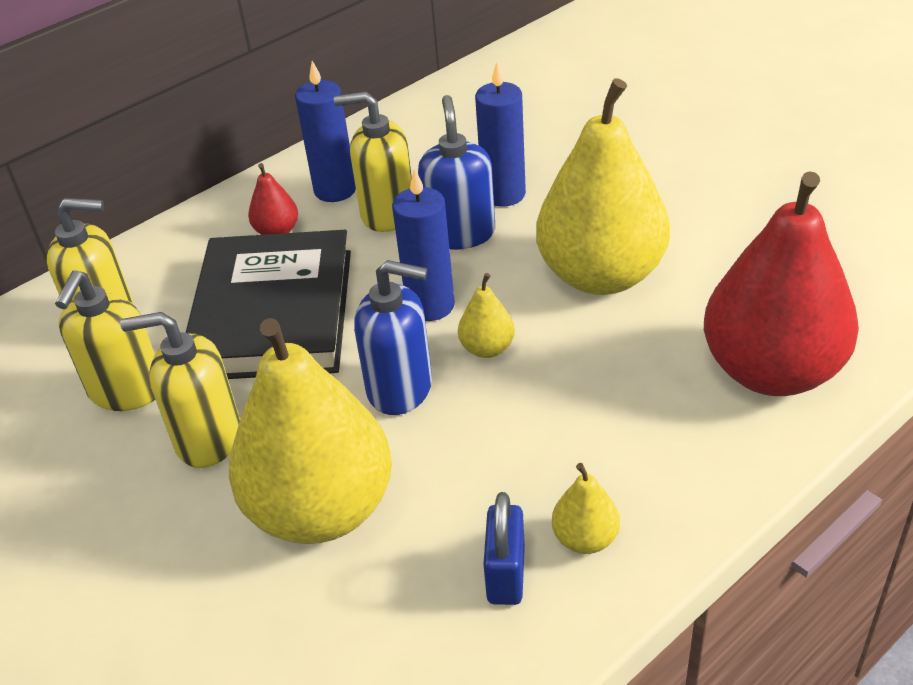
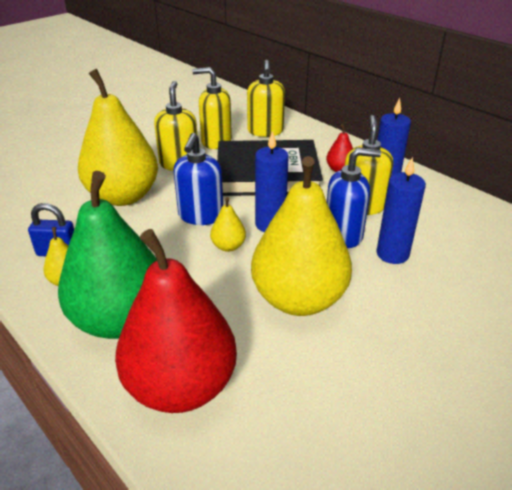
camera: 85 degrees right, 5 degrees down
(668, 450) = (120, 320): none -> green pear

